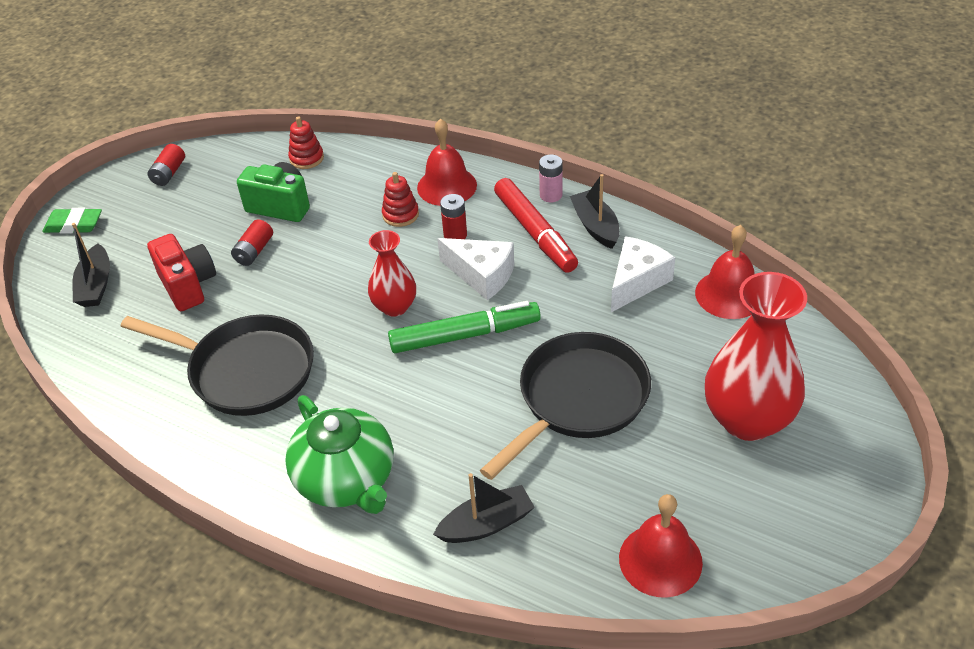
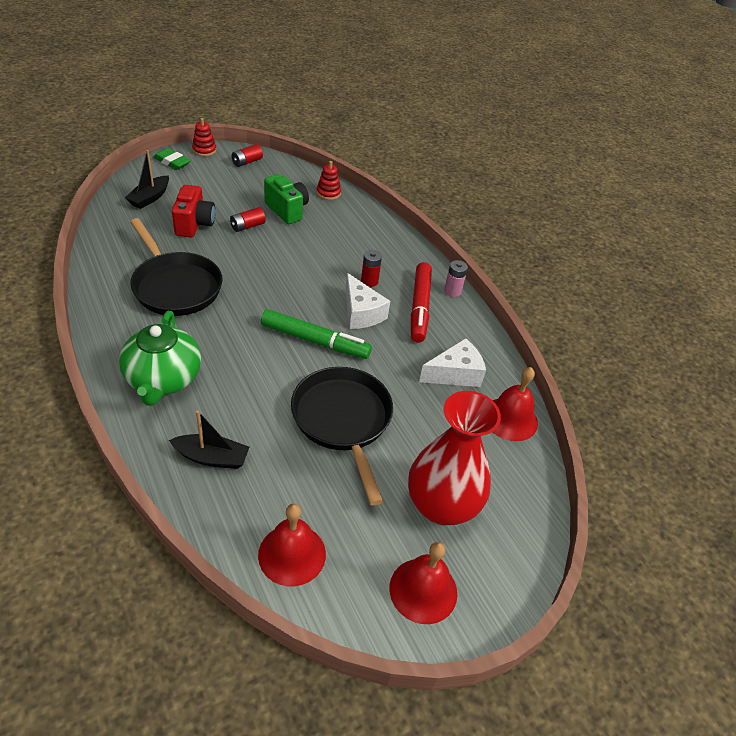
camera: 25 degrees right, 0 degrees up
(395, 307) = (292, 300): red vase -> none
(400, 215) = (349, 252): red stacking toy -> red stacking toy (204, 150)
(447, 186) = (393, 251): red bell -> red bell (423, 590)
(578, 400) = (343, 421): black pan -> black pan turned 90 degrees counterclockwise
(595, 226) = (462, 325): black boat -> none

